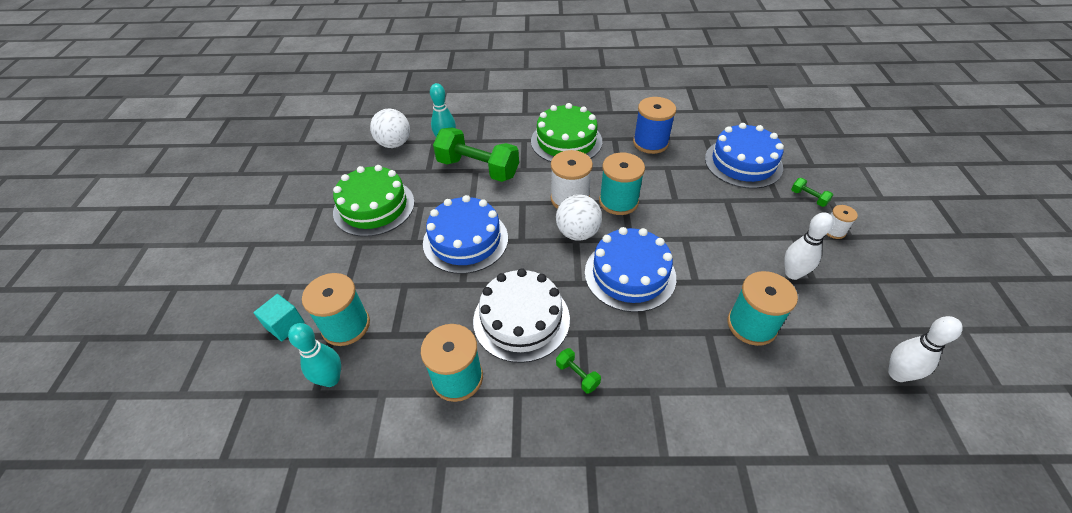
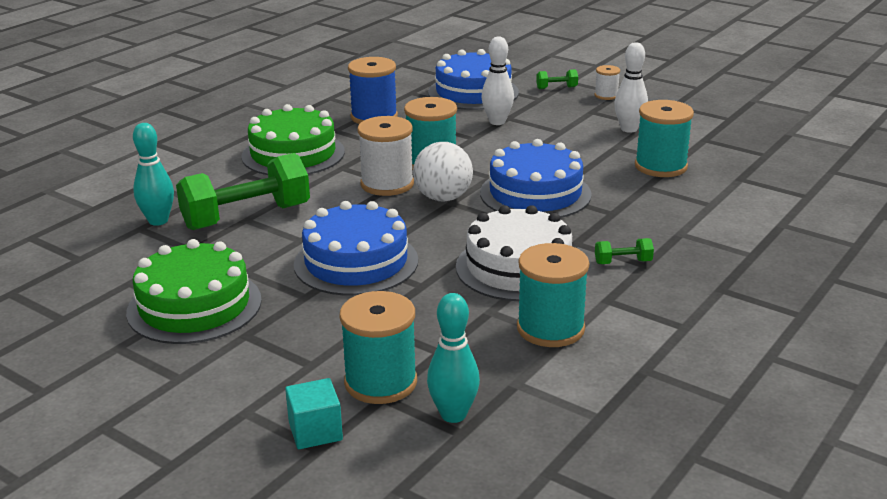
camera: 55 degrees left, 20 degrees down
(394, 144) = (90, 256): white ball -> none
(897, 374) = (766, 137): white bowling pin -> white bowling pin (497, 122)

